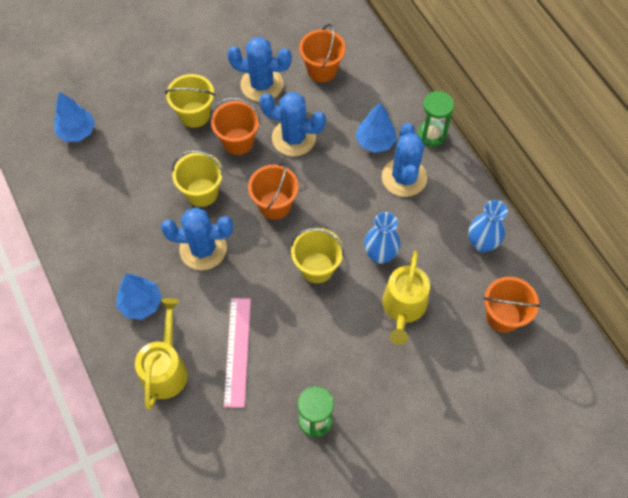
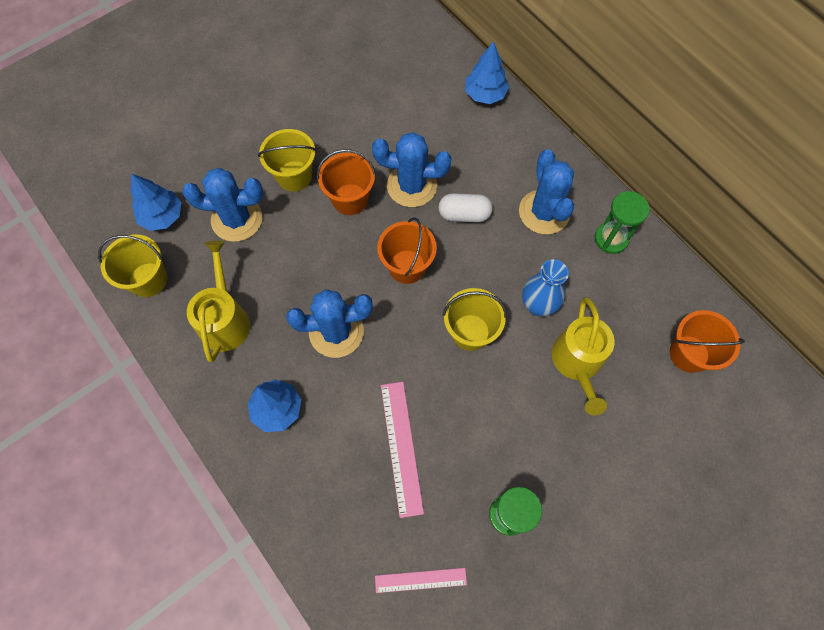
camera: 10 degrees left, 5 degrees up
(165, 369) = (322, 484): yellow watering can -> yellow watering can (225, 320)
(202, 192) = (321, 265): yellow bucket -> yellow bucket (148, 279)
(230, 459) = (420, 580): none -> pink ruler
(262, 84) = (363, 130): blue cactus -> blue cactus (237, 219)
(322, 70) = (426, 104): orange bucket -> none
(334, 169) = (464, 214): none -> white capsule
(375, 141) = (503, 176): blue tree -> blue tree (485, 94)
(431, 134) = (563, 159): green hourglass -> green hourglass (611, 239)
(482, 243) = (646, 274): blue vase -> none

